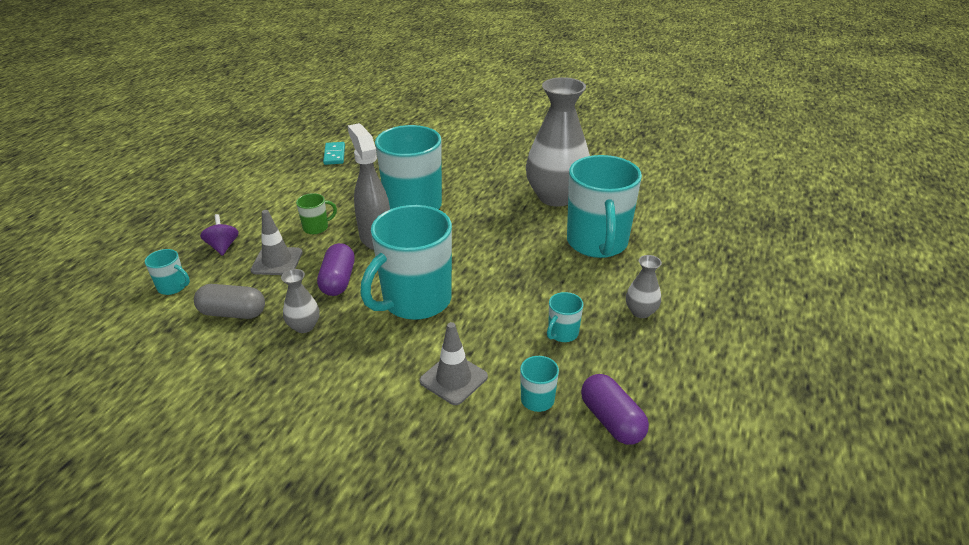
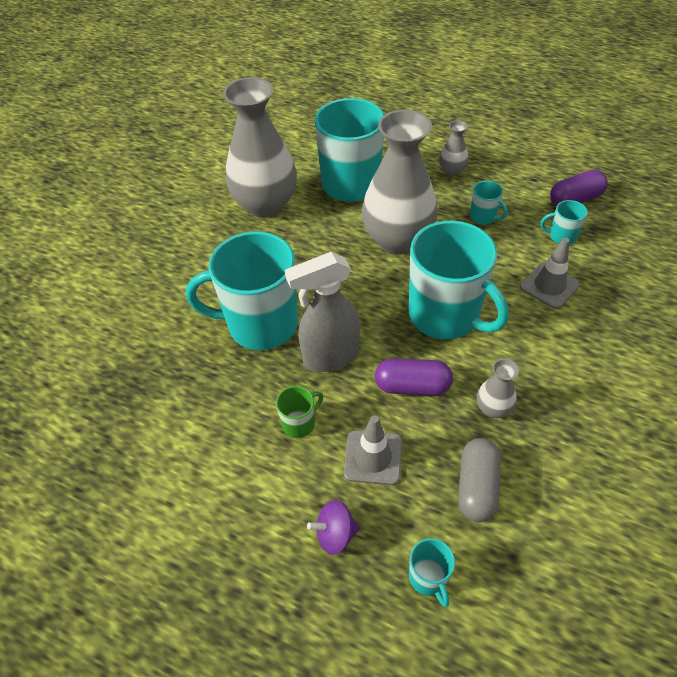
camera: 85 degrees left, 15 degrees up
(173, 287) = (428, 578): turquoise mug -> turquoise mug turned 135 degrees clockwise
(316, 228) = (299, 423): green mug -> green mug turned 75 degrees clockwise
(334, 155) = (98, 426): turquoise domino -> none
(517, 272) = (397, 240): none -> grey vase

